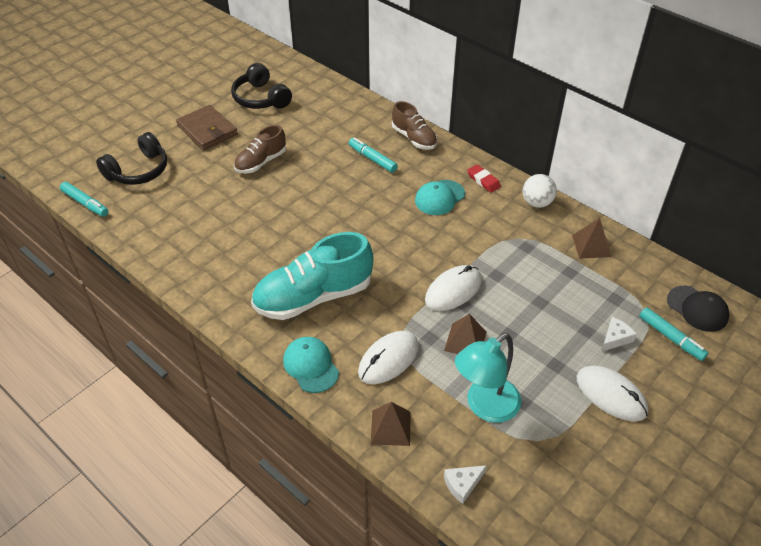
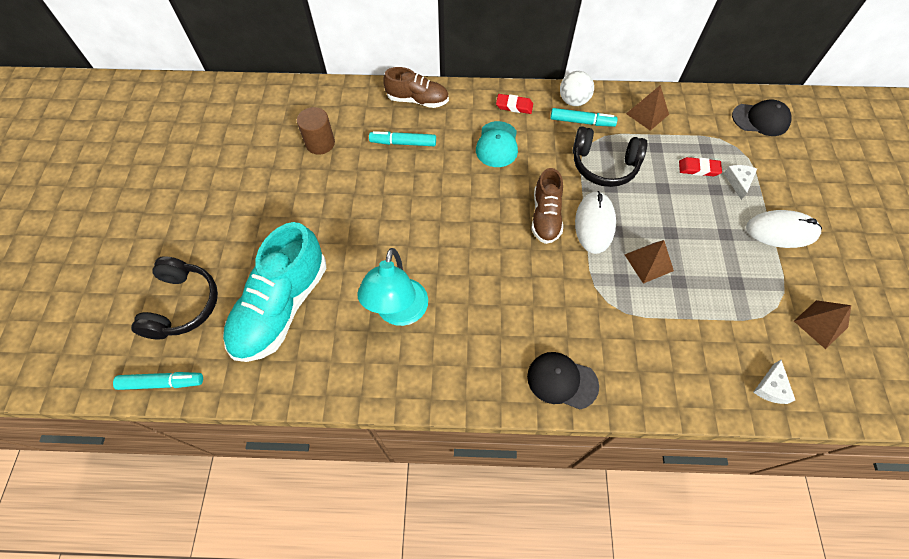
camera: 40 degrees left, 15 degrees up
(207, 130) = (210, 212): brown wallet -> none
(261, 98) = (229, 143): black headphones -> black headphones (604, 165)
(261, 162) = (303, 212): brown shoe -> brown shoe (545, 216)
(311, 366) = (562, 381): turquoise cap -> black cap
(313, 297) = (495, 313): turquoise shoe -> turquoise shoe (281, 307)
(317, 128) = (320, 143): none -> brown cylinder
(388, 359) = (613, 324): white mouse -> none
(390, 428) = (677, 384): brown pyramid -> brown pyramid (820, 324)
(485, 406) = (718, 308): turquoise lamp -> turquoise lamp (399, 313)
(589, 308) = (698, 169): none -> red eraser
(671, 338) = (769, 155): turquoise marker -> turquoise marker (582, 122)

